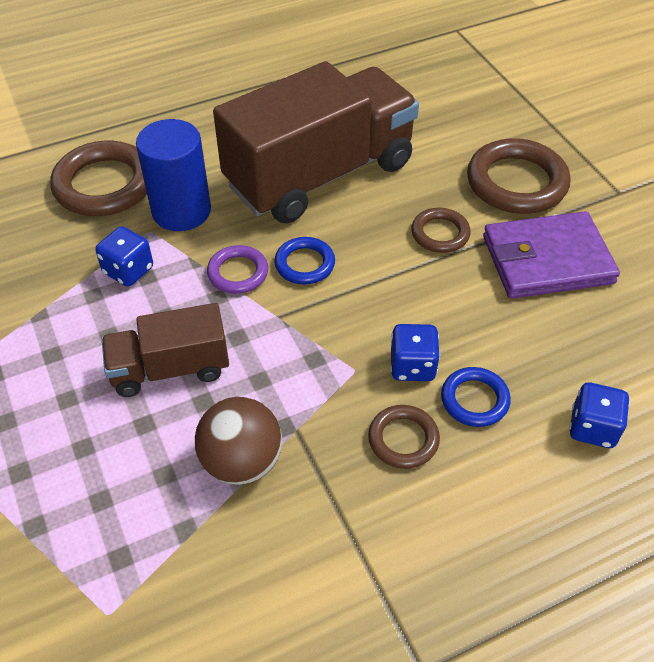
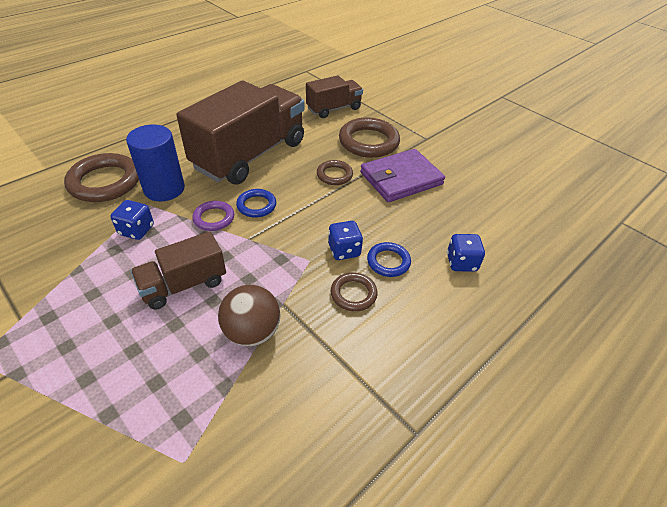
camera: 20 degrees left, 5 degrees down
(479, 110) = (333, 109): none -> brown truck

